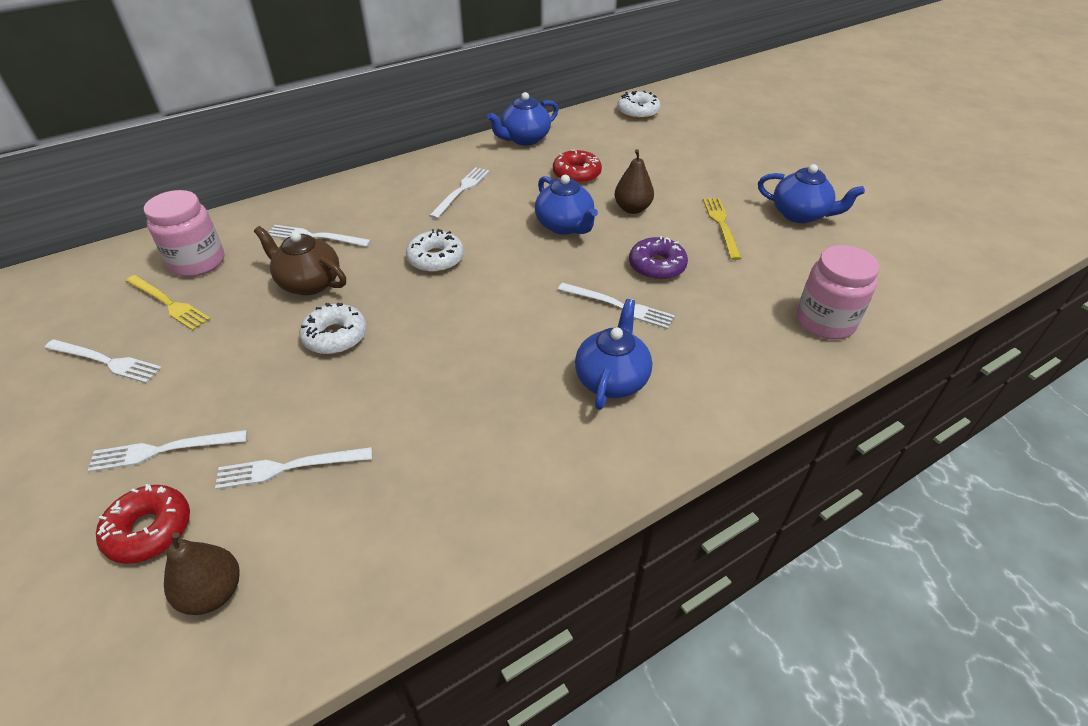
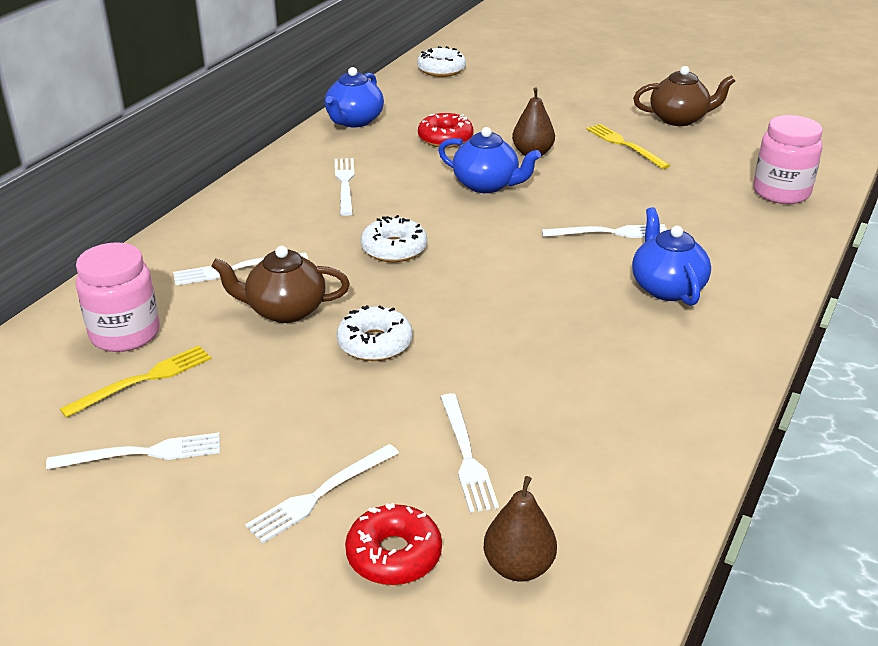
camera: 30 degrees left, 10 degrees down
(168, 303) = (143, 380): yellow fork -> yellow fork turned 45 degrees counterclockwise
(289, 467) = (466, 455): white fork -> white fork turned 60 degrees counterclockwise
(657, 266) = (606, 192): purple donut -> none
(800, 214) = (679, 119): blue teapot -> brown teapot

